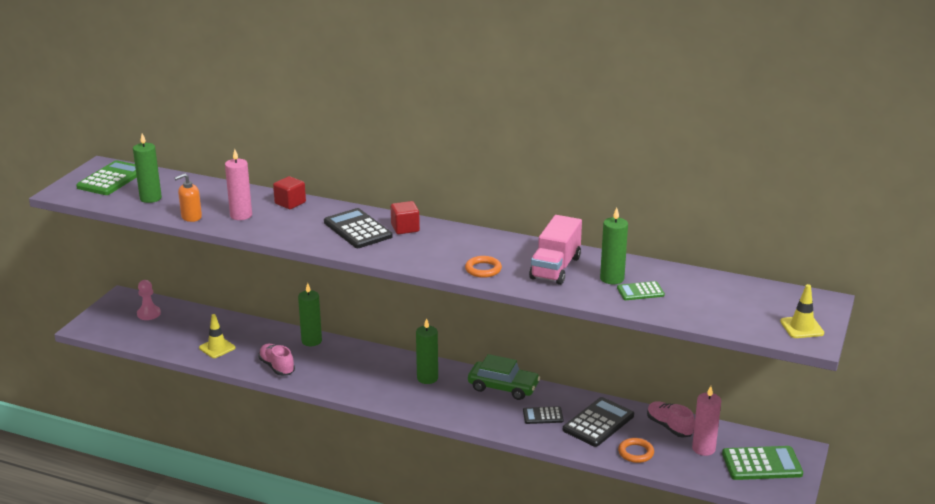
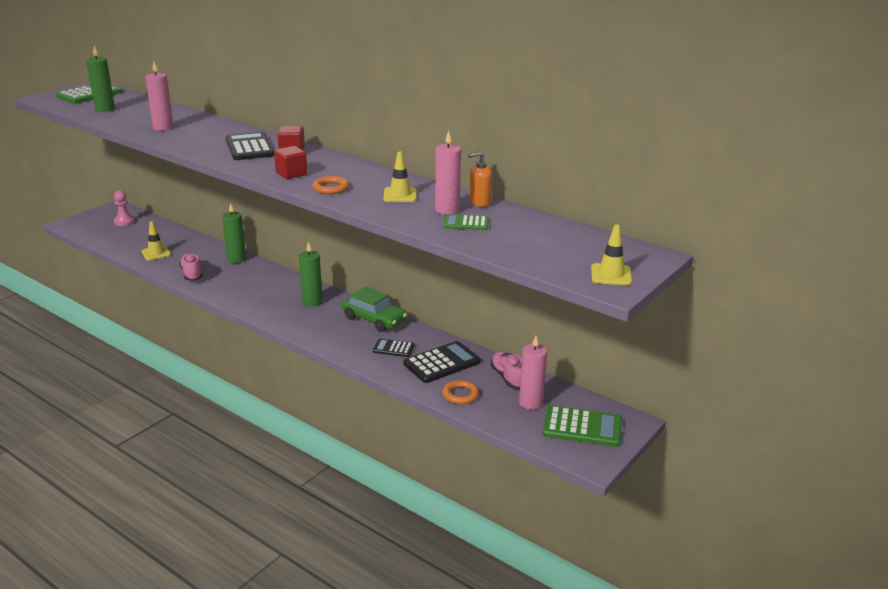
camera: 15 degrees right, 0 degrees up
(191, 217) = (122, 124): orange soap dispenser -> orange soap dispenser (479, 202)
(290, 203) = (213, 124): red cube -> red cube (291, 174)
(555, 268) = (400, 195): pink truck -> yellow traffic cone
(612, 278) = (447, 210): green candle -> pink candle

